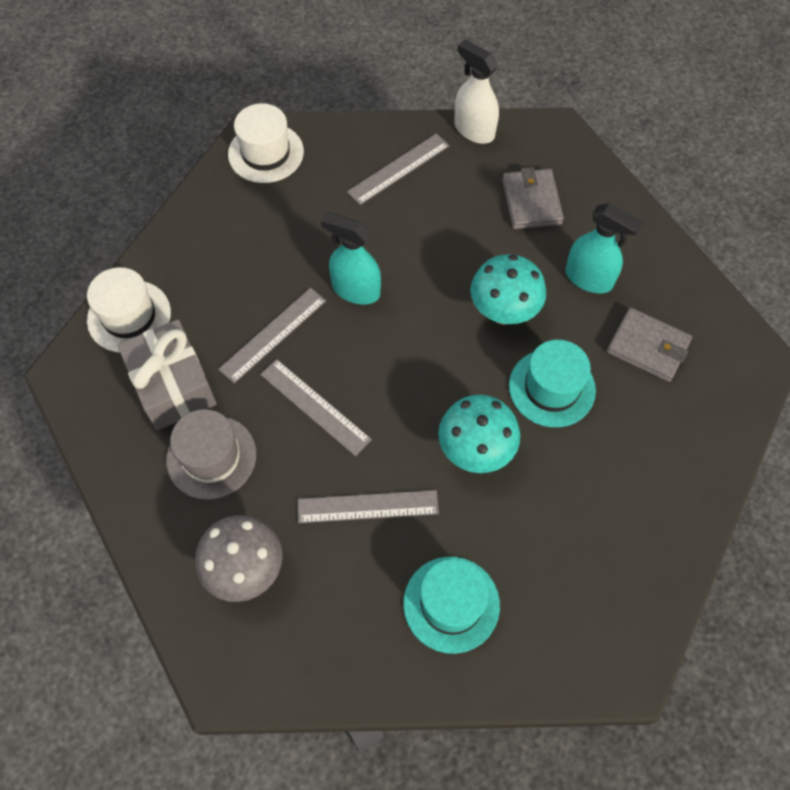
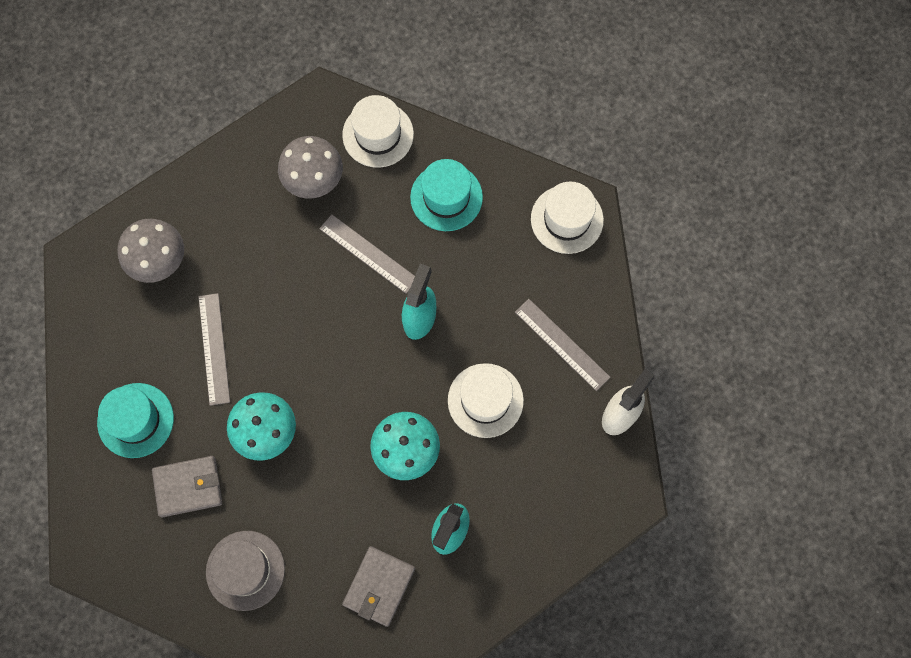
camera: 85 degrees right, 10 degrees up
(173, 386) = (314, 181): grey gift -> grey mushroom
(211, 457) = (252, 222): grey hat -> grey hat (245, 570)
(315, 406) = (301, 296): grey ruler -> none
(452, 237) = (485, 400): none -> white hat
(531, 202) = (535, 475): grey wallet -> grey wallet (188, 487)
(552, 388) = (331, 497): turquoise hat -> turquoise hat (446, 197)

